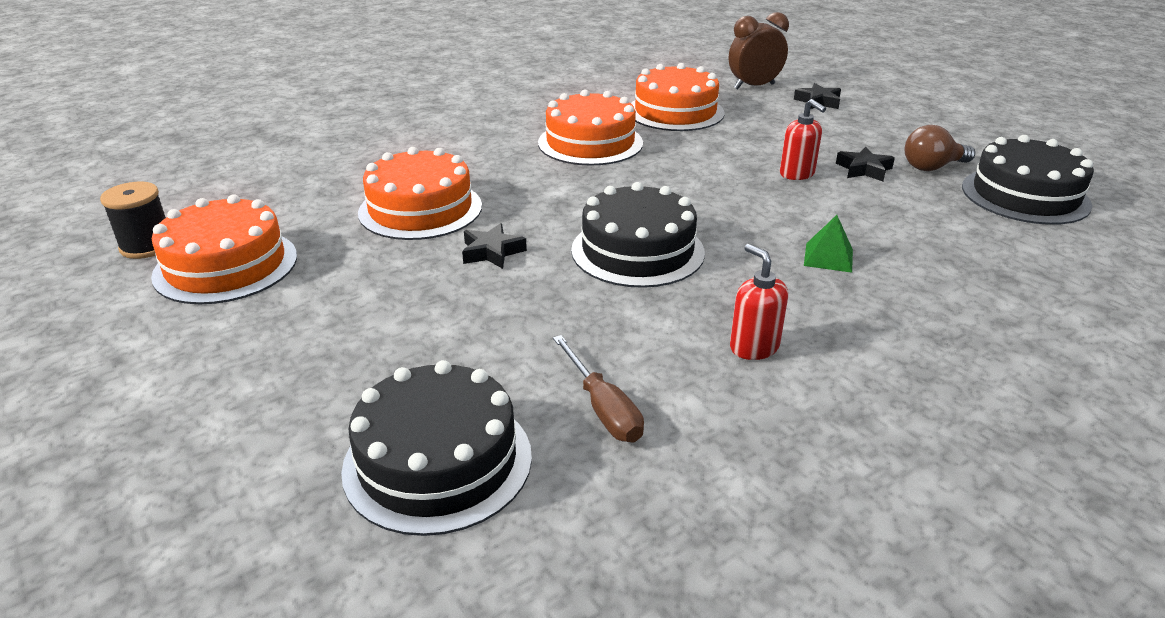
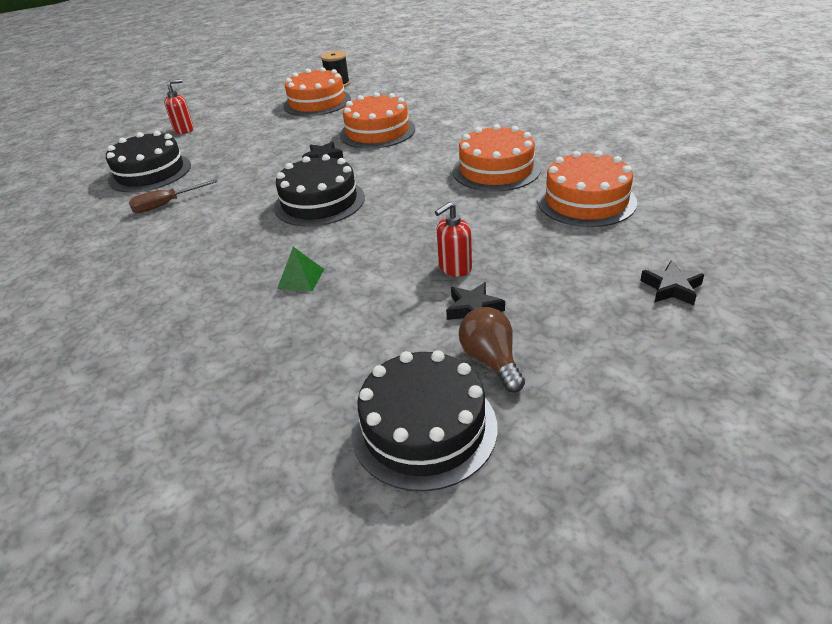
camera: 90 degrees right, 5 degrees up
(754, 86) = (695, 243): brown clock -> none
(754, 347) = (199, 246): red soap dispenser -> red soap dispenser (184, 130)

